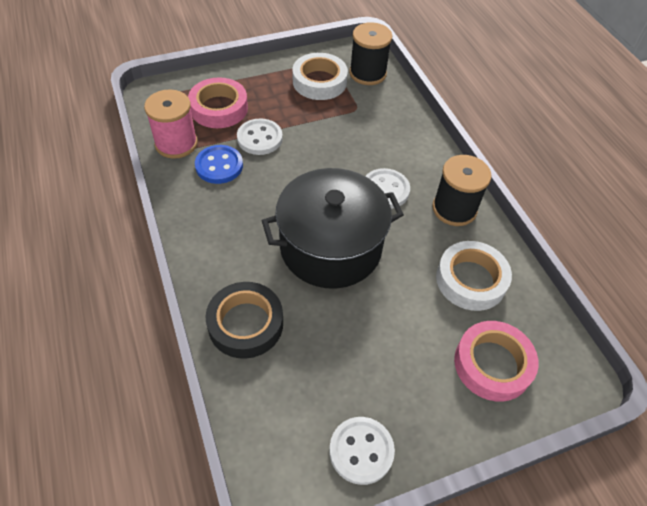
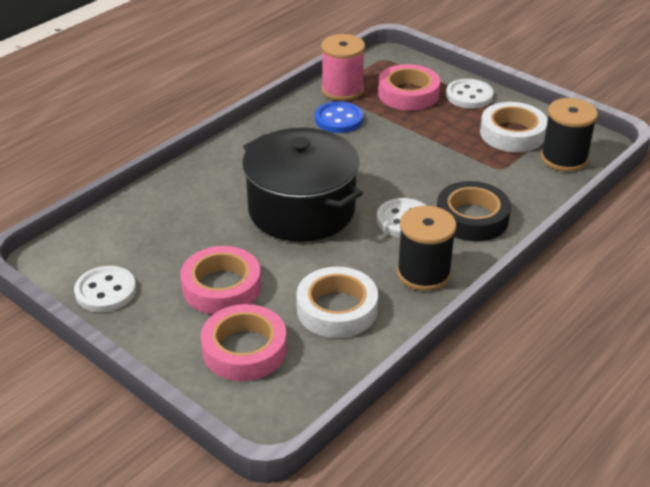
camera: 65 degrees right, 15 degrees down
(245, 324) = (184, 192): black tape -> black tape (472, 218)
(259, 138) = (394, 127): white button -> white button (469, 96)
(404, 349) = (221, 287): none -> pink tape

